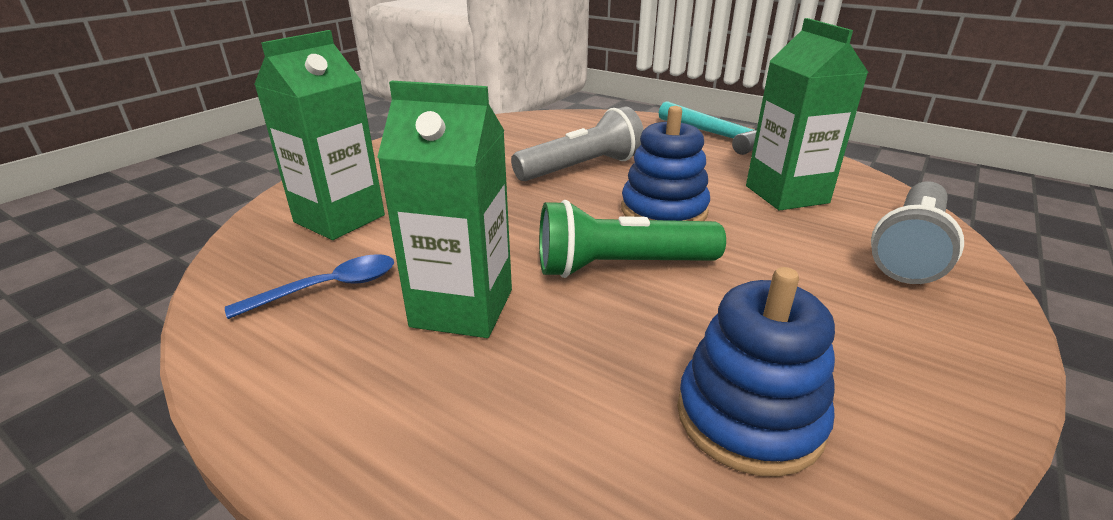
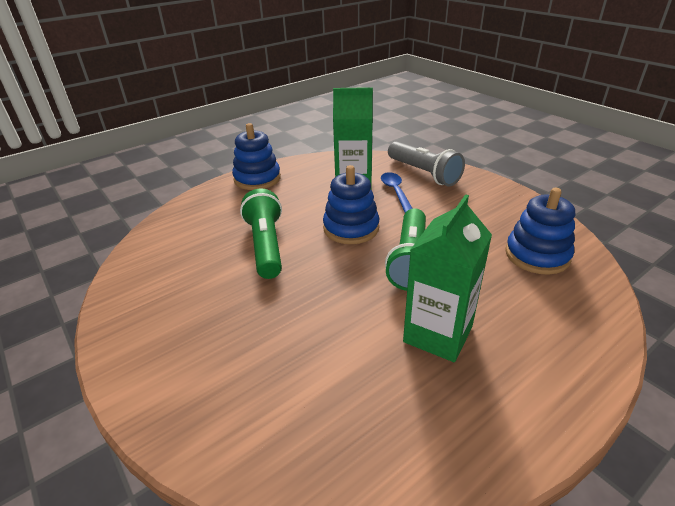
camera: 70 degrees left, 5 degrees up
(328, 288) = (393, 409): blue spoon -> blue spoon (395, 192)
(339, 219) = (273, 402): green carton -> none
(582, 168) = (266, 245): grey flashlight -> green flashlight
(718, 136) = (257, 179): turquoise hammer -> blue stacking toy

